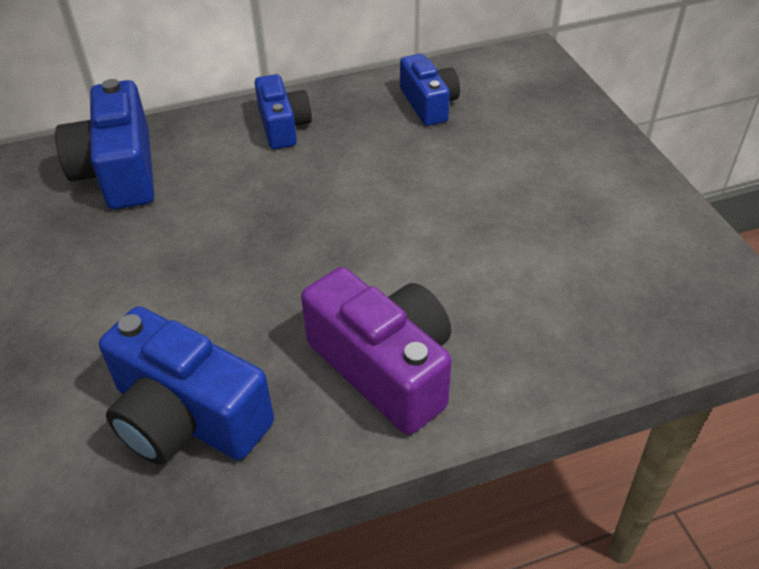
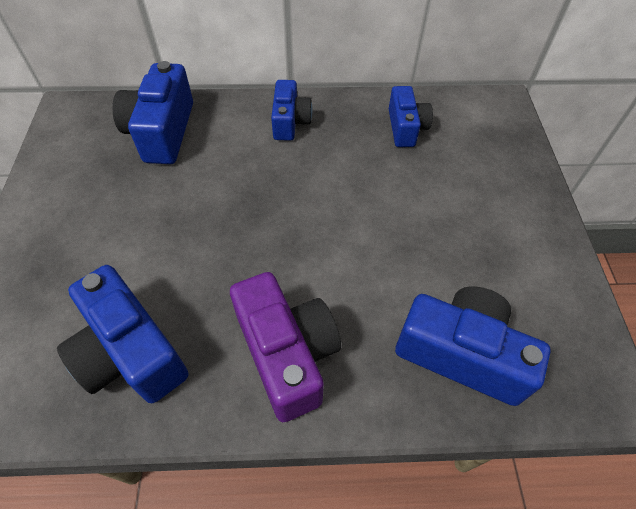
camera: 15 degrees right, 10 degrees up
(585, 315) = (461, 353): none -> blue camera

